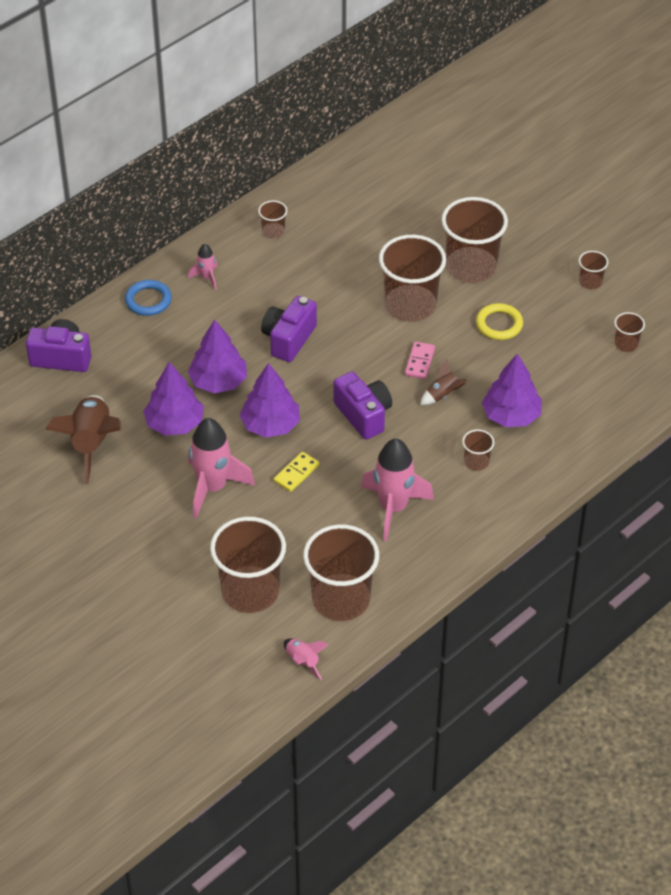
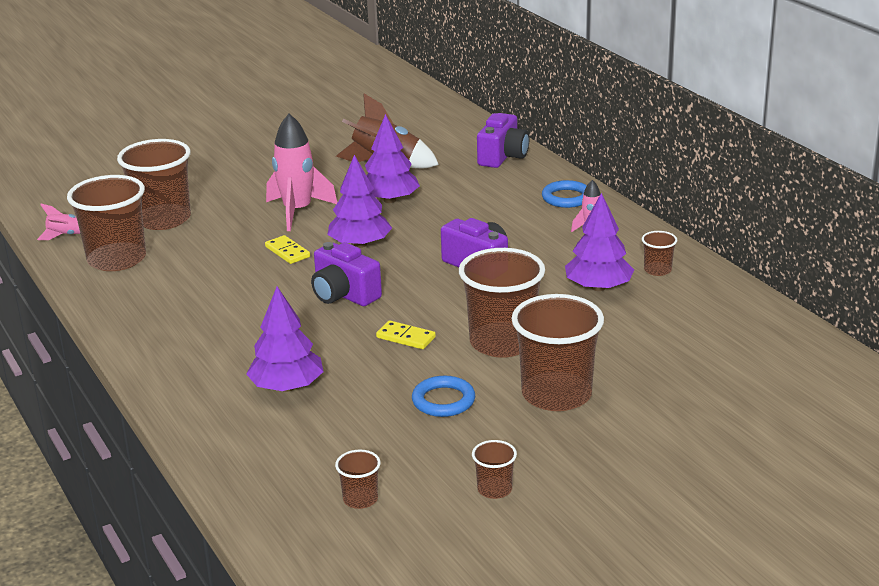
camera: 105 degrees right, 20 degrees down
(218, 382) = (434, 224): purple tree -> purple tree (598, 287)
(363, 415) = (344, 295): purple camera -> purple camera turned 60 degrees clockwise
(393, 508) = (205, 297): pink rocket -> none
(420, 362) = (405, 337): pink domino -> yellow domino
(442, 395) = (346, 346): brown rocket -> none
(476, 462) = (232, 354): brown cup -> none
(499, 324) = (443, 401): yellow ring -> blue ring

